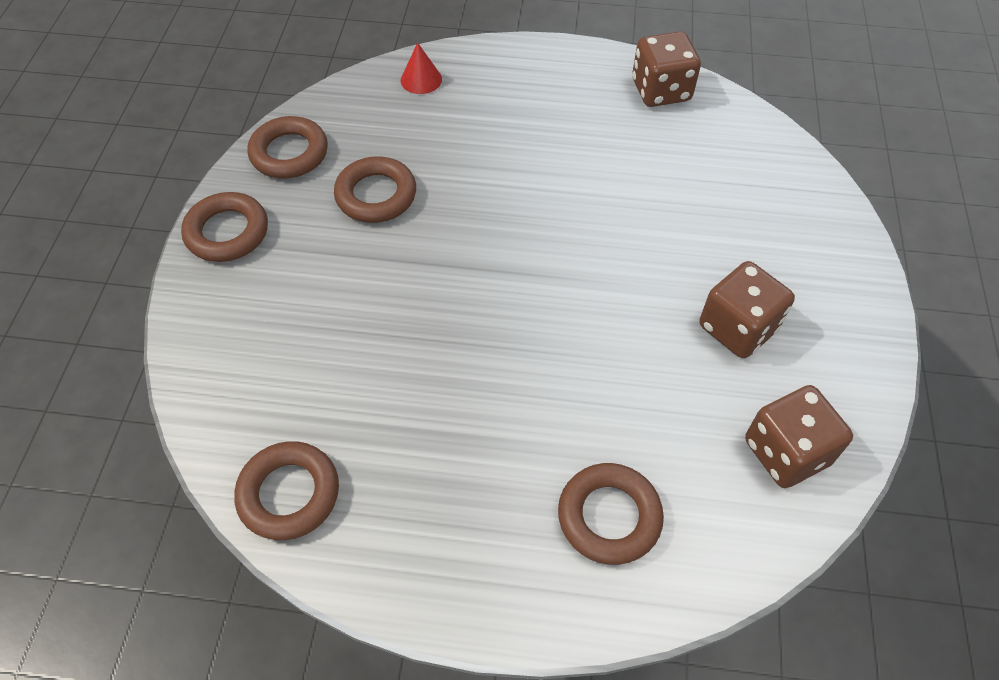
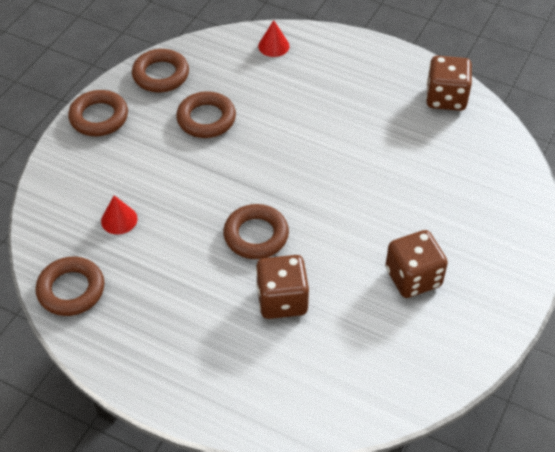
camera: 20 degrees right, 5 degrees down
(316, 368) = (119, 219): none -> red cone
(609, 516) = (263, 367): brown ring -> brown ring (256, 235)
(786, 452) = (403, 366): brown dice -> brown dice (282, 300)

